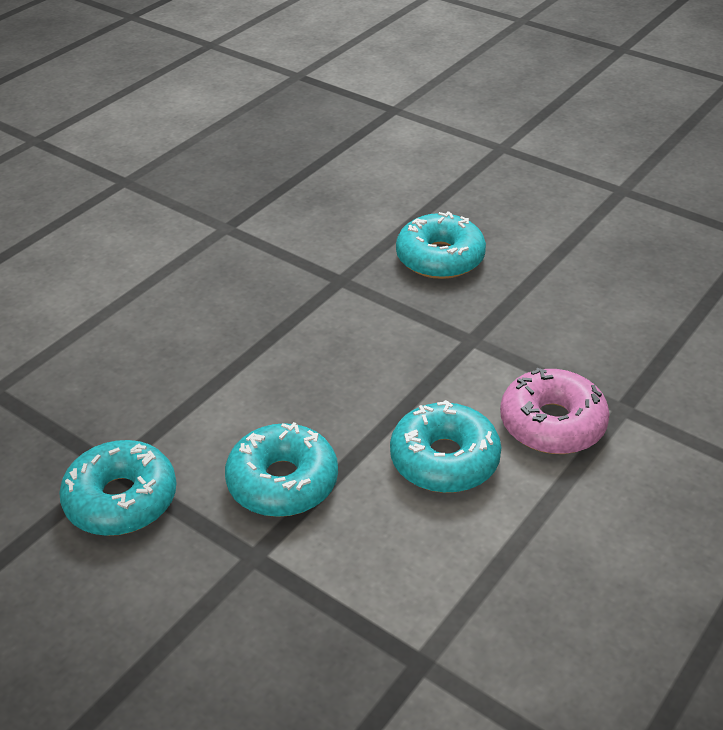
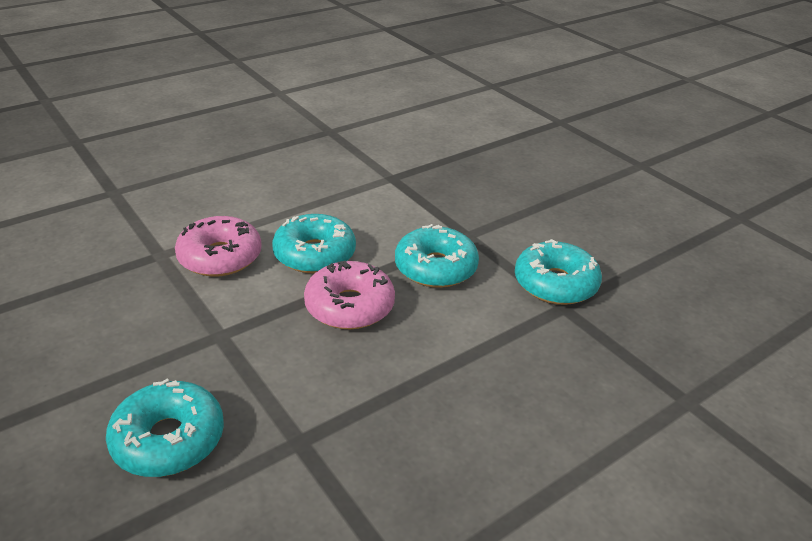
camera: 165 degrees left, 5 degrees down
(362, 401) = (349, 306): none -> pink donut

